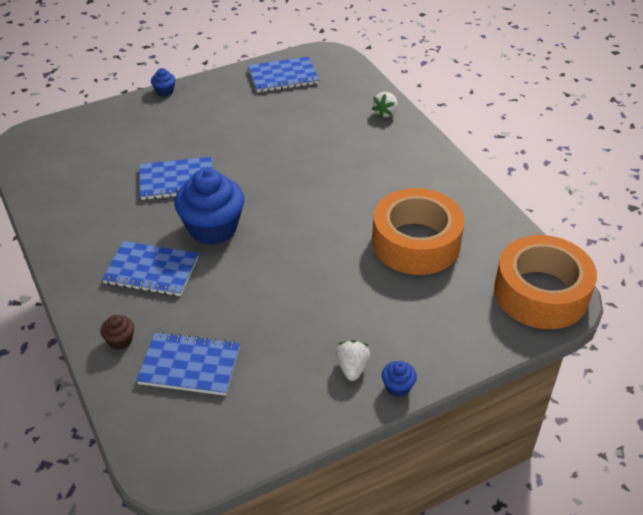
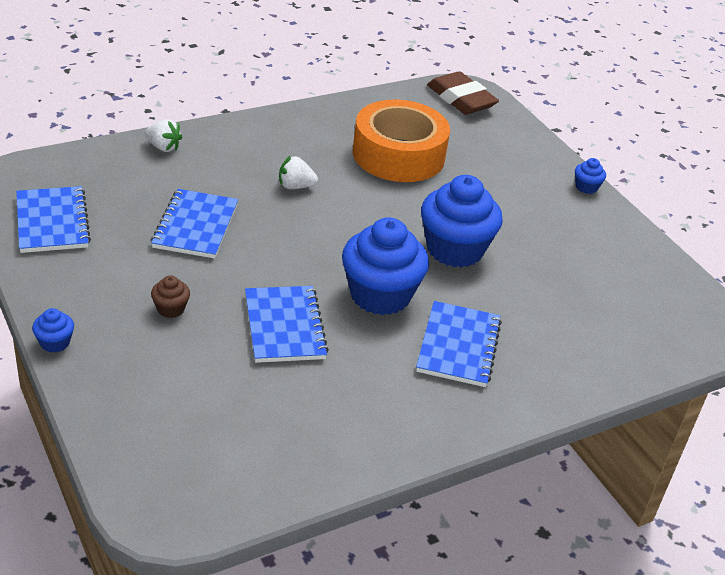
camera: 95 degrees left, 5 degrees down
(120, 340) = (572, 368): brown cupcake -> brown cupcake (170, 309)
(189, 365) = (594, 314): blue notebook -> blue notebook (195, 226)
(276, 275) = (454, 249): none -> blue cupcake
(352, 368) = (571, 210): white strawberry -> white strawberry (295, 186)
(541, 293) = (461, 99): orange tape -> brown eraser

